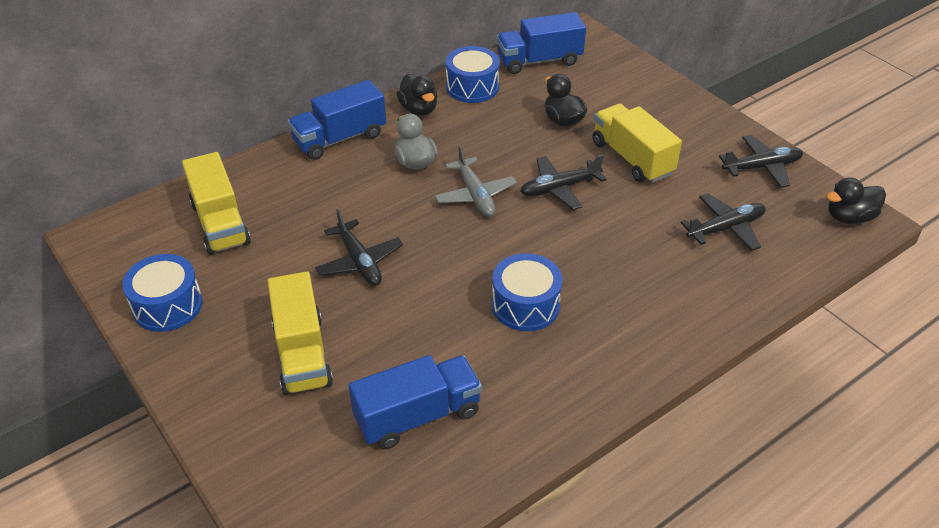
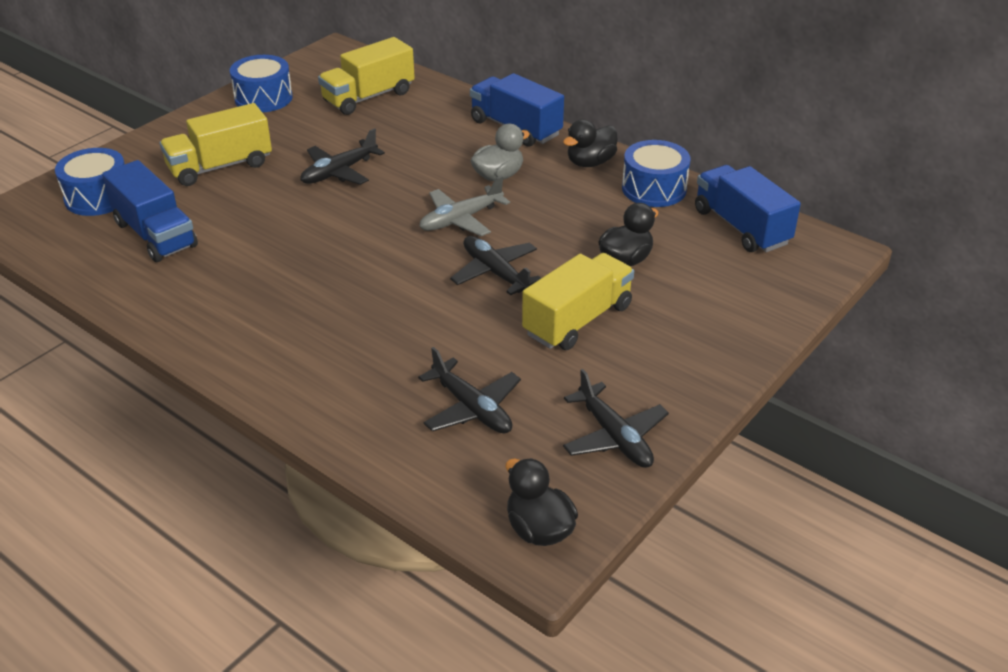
camera: 75 degrees right, 5 degrees down
(525, 305) = (302, 273): blue drum -> blue drum (98, 197)

